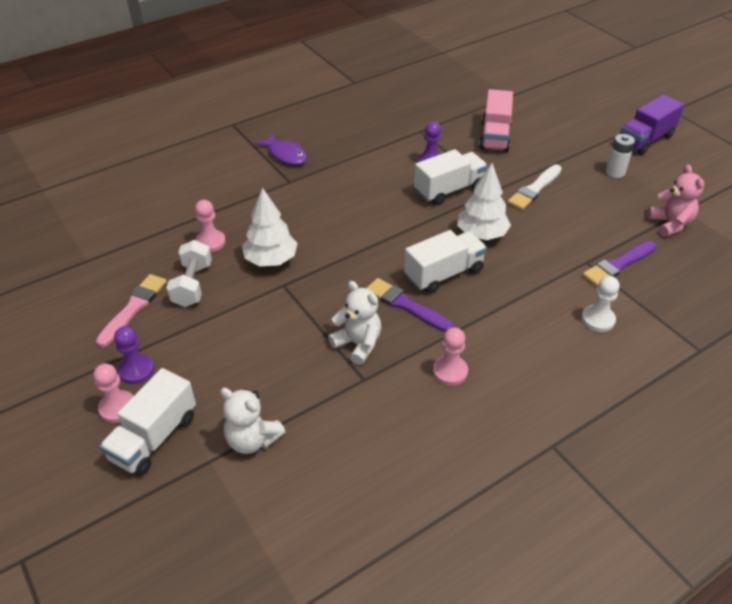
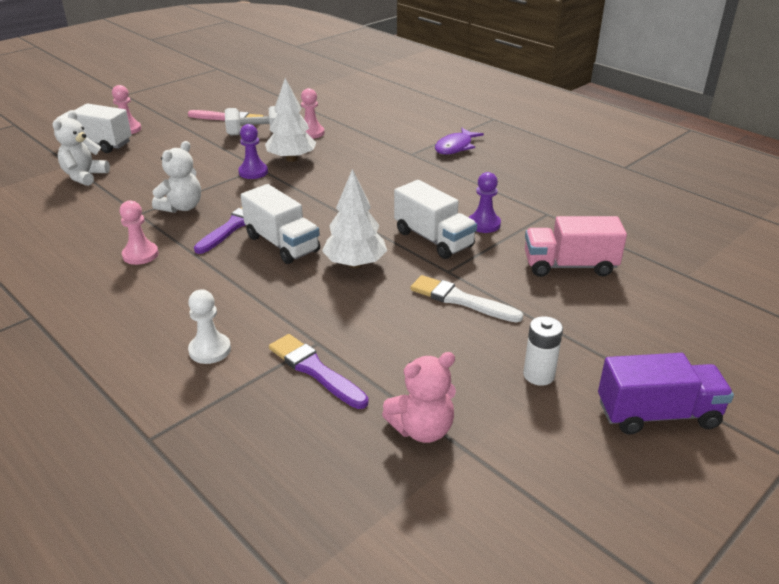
camera: 80 degrees right, 10 degrees down
(136, 370) = (163, 129): purple pawn -> purple pawn (253, 172)
(645, 140) = (657, 414): purple truck -> purple truck turned 135 degrees clockwise

